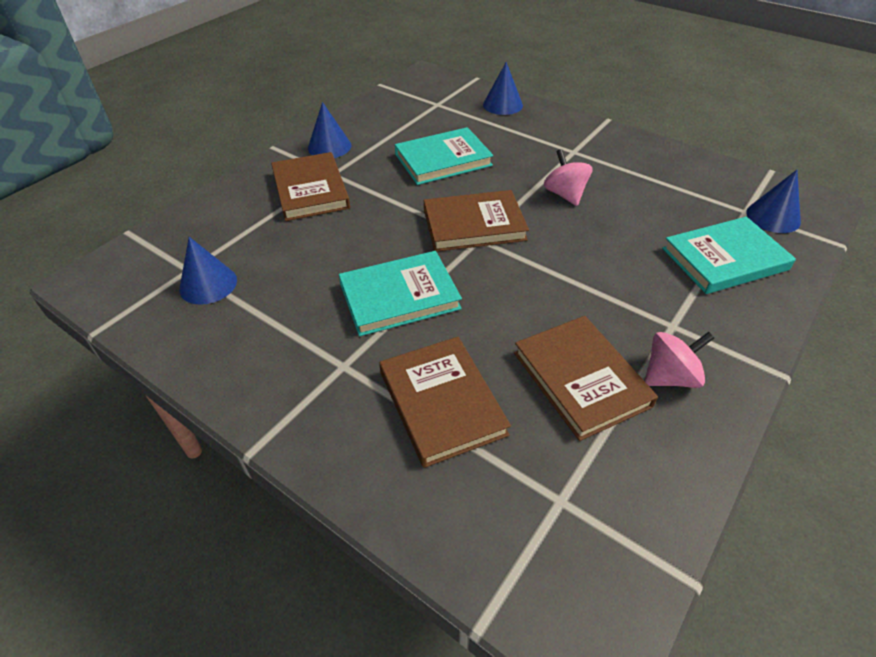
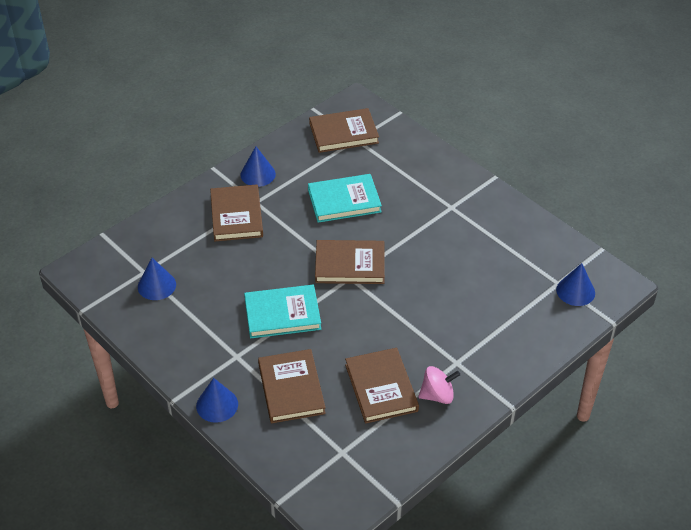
camera: 10 degrees right, 0 degrees up
(421, 100) = (343, 133): none -> brown book
(502, 105) = (411, 148): blue cone -> blue cone (217, 405)
(565, 194) = (427, 248): pink spinning top -> none
(724, 259) = (518, 320): turquoise book -> none

